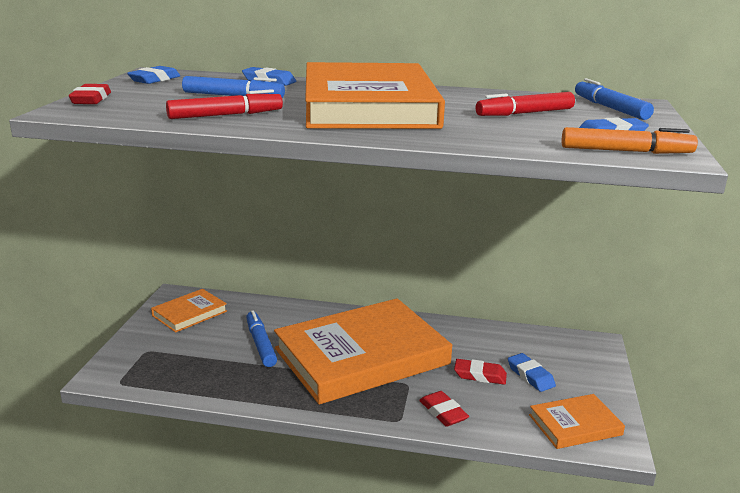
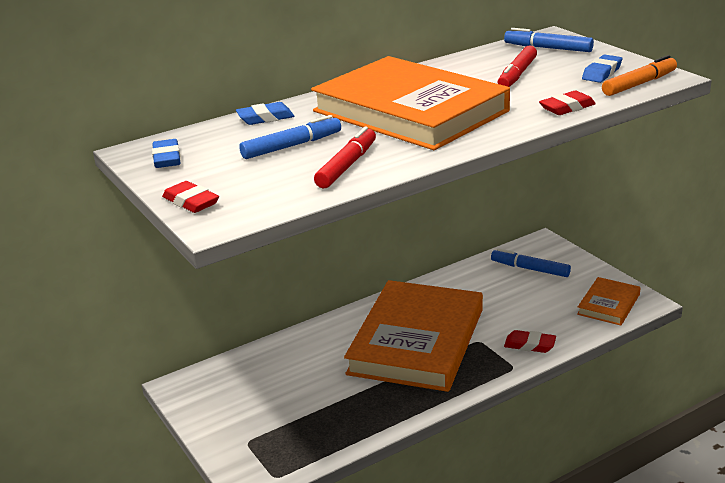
camera: 40 degrees left, 5 degrees up
(190, 313) = (222, 392): orange book -> none
(260, 344) = (329, 379): blue marker -> blue marker (530, 269)
(480, 375) = (511, 307): red eraser -> red eraser (567, 108)
(530, 376) = (540, 288): blue eraser -> none

